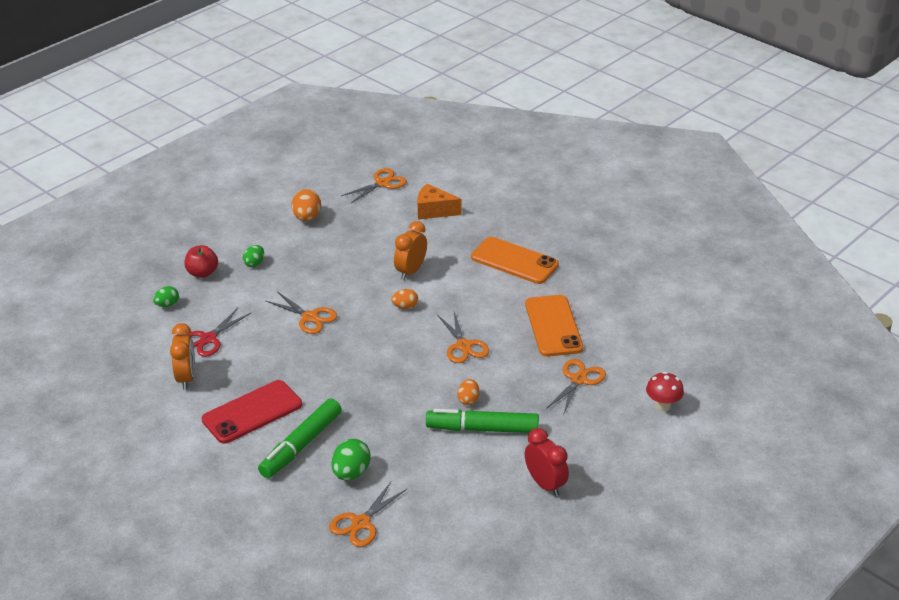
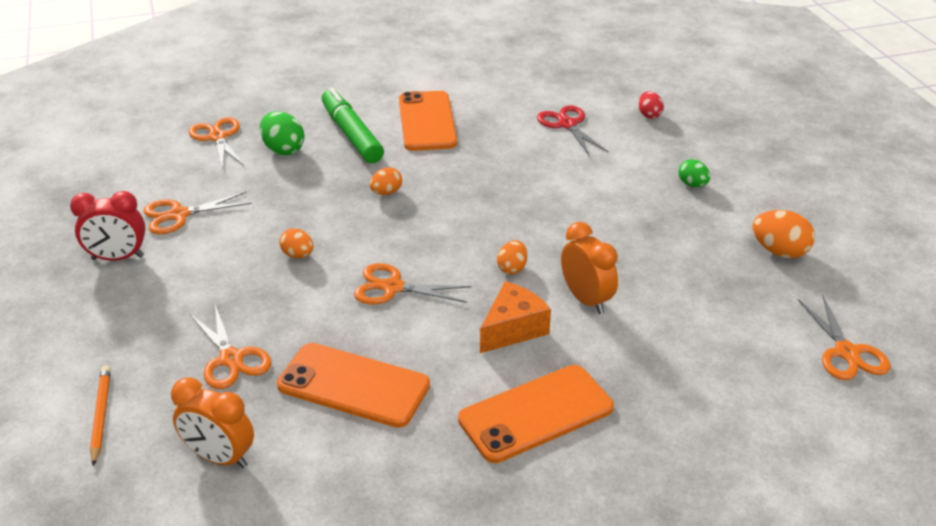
camera: 120 degrees right, 0 degrees up
(167, 305) = (649, 115): green egg -> red egg
(186, 378) = (514, 100): orange clock -> orange clock (220, 457)
(202, 273) = (696, 147): red apple -> none
(252, 412) = (427, 121): red phone -> orange phone
(310, 317) = (551, 193): orange scissors -> orange scissors (179, 215)
(366, 391) = (386, 192): none -> orange egg
(434, 211) = (733, 380): orange cheese -> orange cheese (513, 329)
(483, 429) = (243, 248): green marker -> none
(662, 405) = (101, 415): red mushroom -> orange pencil

